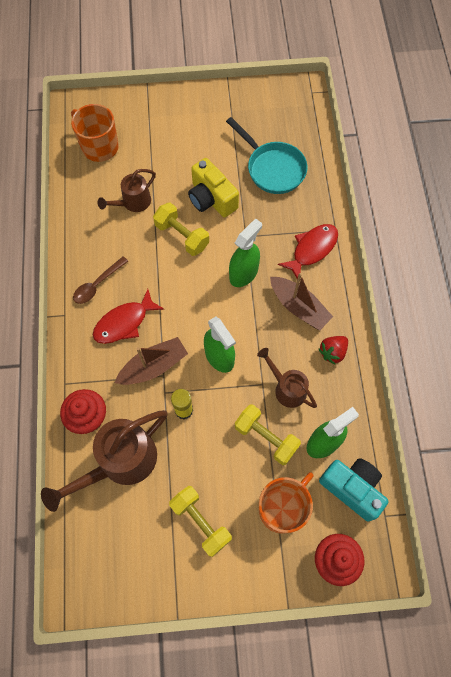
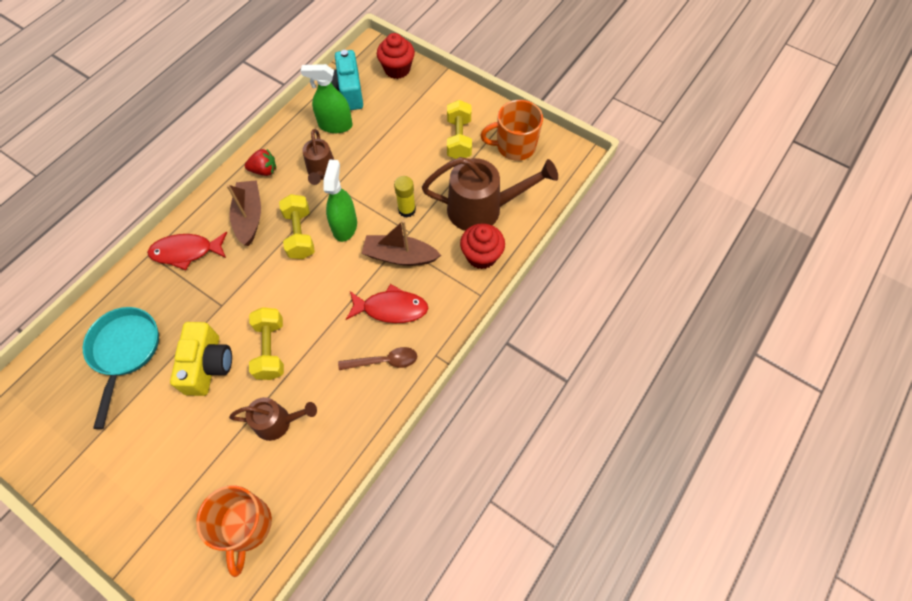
camera: 140 degrees left, 5 degrees down
(243, 273) = (259, 274): green spray bottle -> none
(266, 437) = (368, 154): yellow dumbbell -> yellow dumbbell (300, 234)
(282, 508) = (400, 111): orange mug -> orange mug (514, 146)

